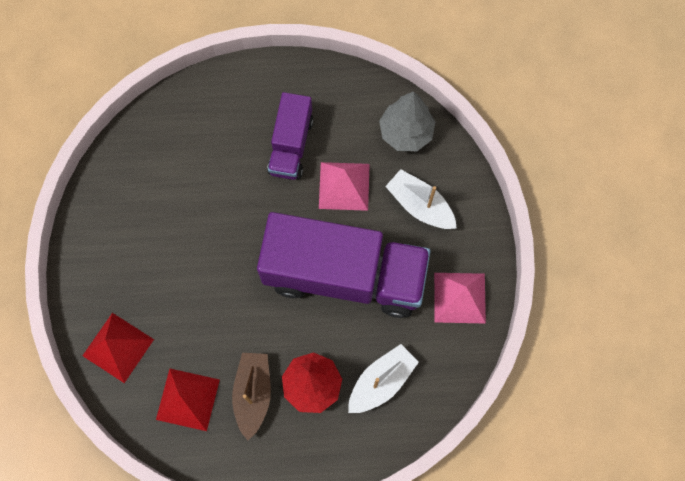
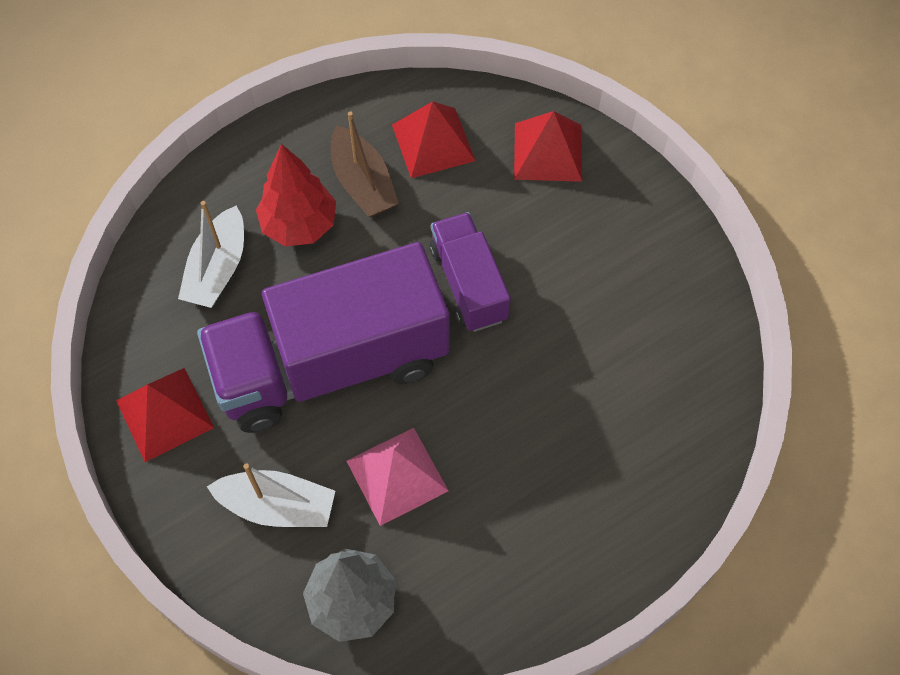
camera: 150 degrees right, 10 degrees down
(291, 145) = (503, 491): purple truck -> purple truck (468, 284)
(459, 297) = (165, 414): pink pyramid -> red pyramid

